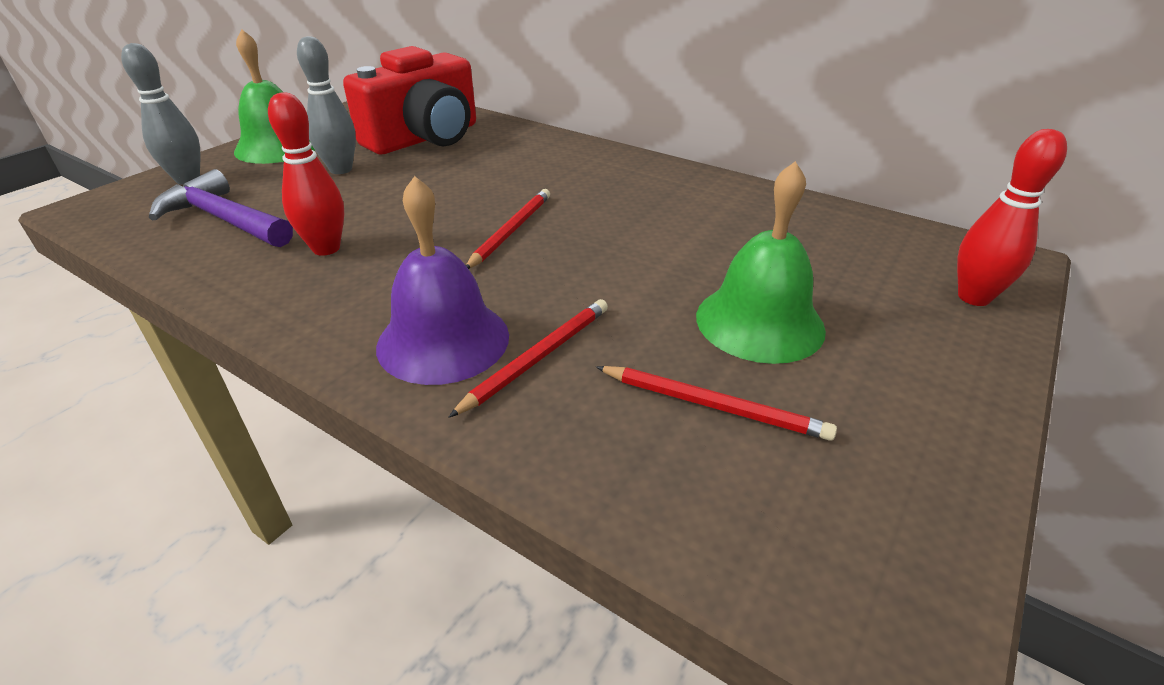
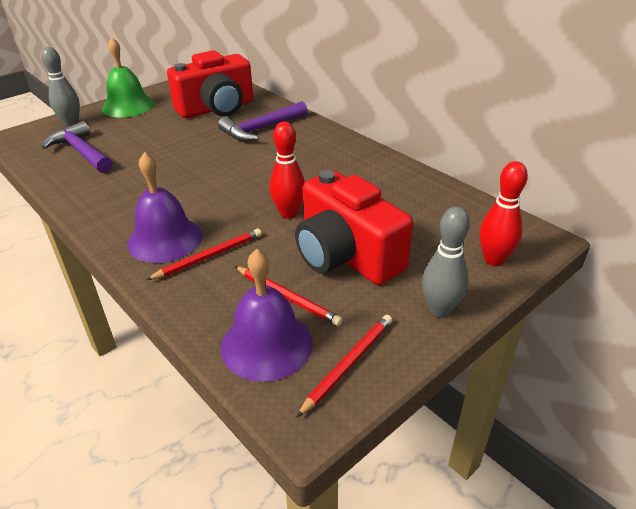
camera: 15 degrees right, 0 degrees up
(326, 248) = (128, 177): red bowling pin -> red bowling pin (289, 213)
(341, 169) = (157, 126): grey bowling pin -> grey bowling pin (440, 310)
(510, 159) = (261, 129): none -> purple hammer
(511, 230) = (235, 178): red pencil -> red pencil (348, 364)
(734, 499) = (266, 344): none -> purple bell
(759, 322) = (346, 255): green bell -> red camera

